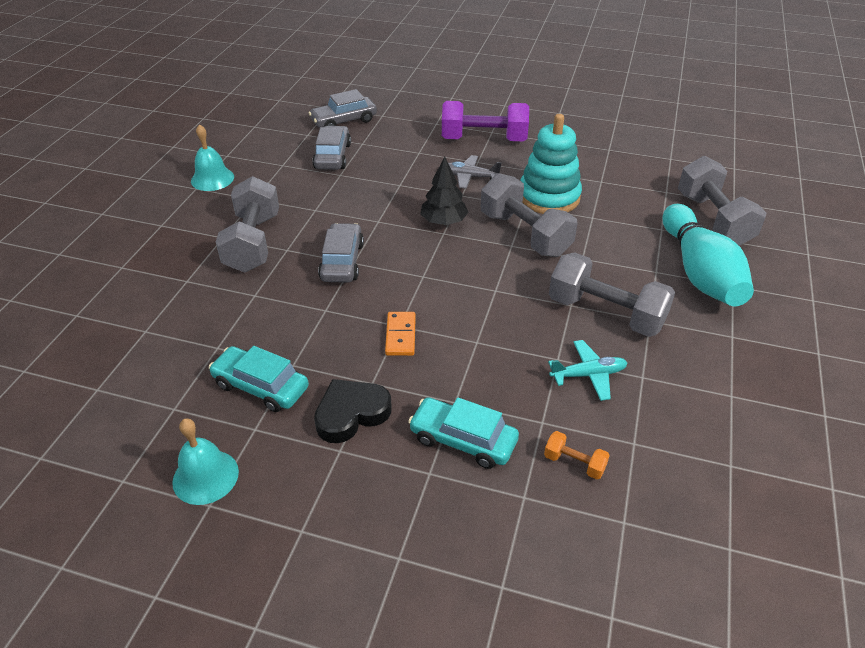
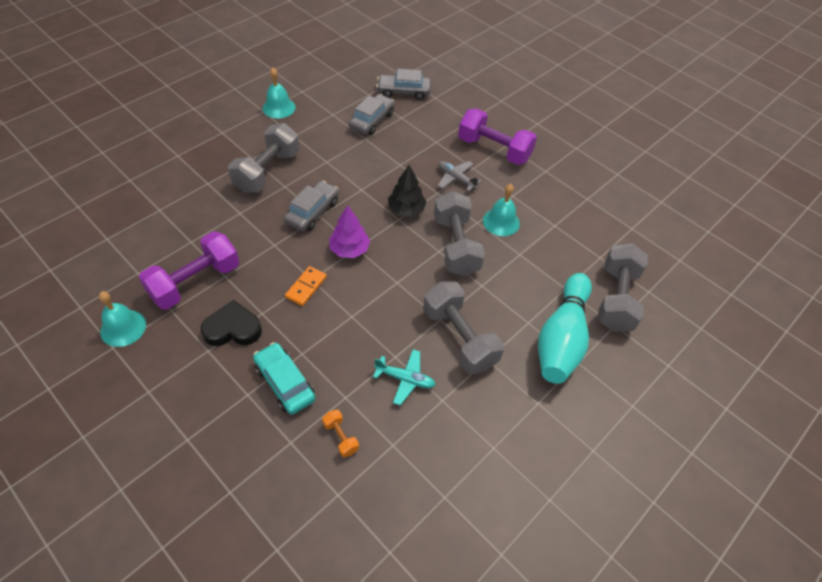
camera: 25 degrees right, 10 degrees up
(261, 386) = (195, 282): turquoise car -> purple dumbbell
(417, 281) = (349, 249): none -> purple tree
(549, 197) = (501, 222): turquoise stacking toy -> turquoise bell

